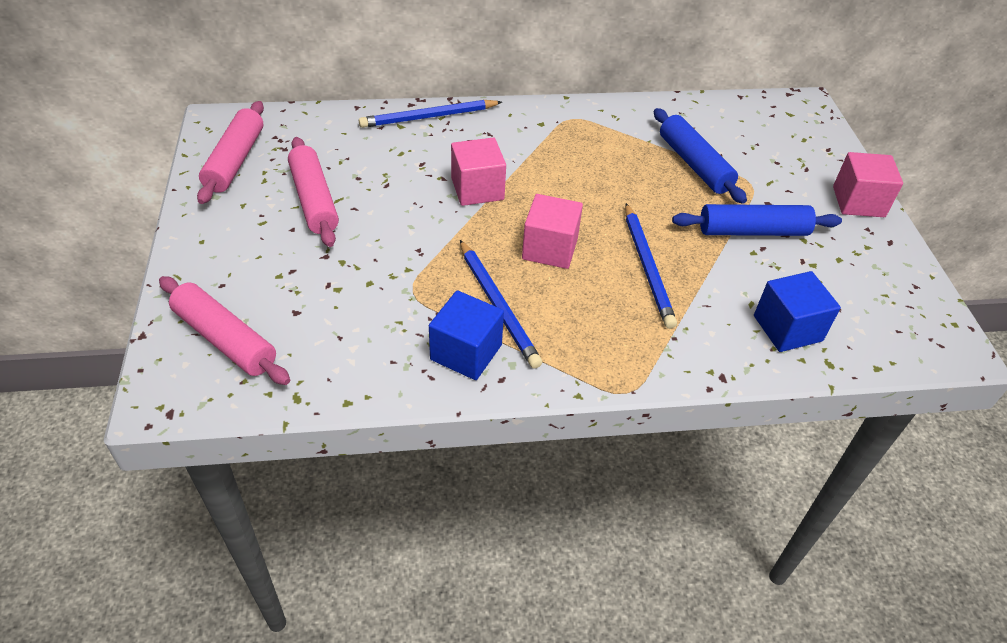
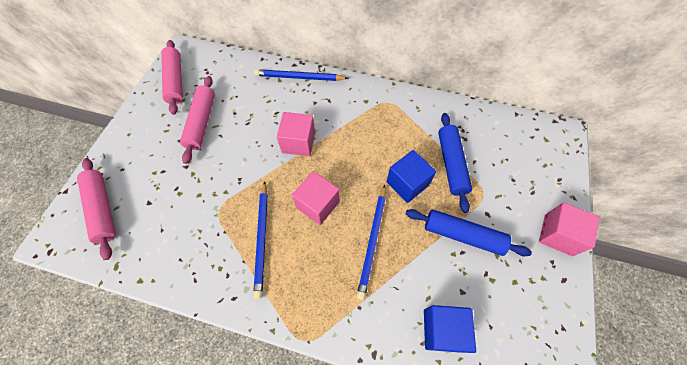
camera: 25 degrees right, 15 degrees up
(235, 160) = (175, 81): pink rolling pin -> pink rolling pin turned 45 degrees counterclockwise
(466, 352) = (224, 269): blue cube -> blue cube (407, 183)

